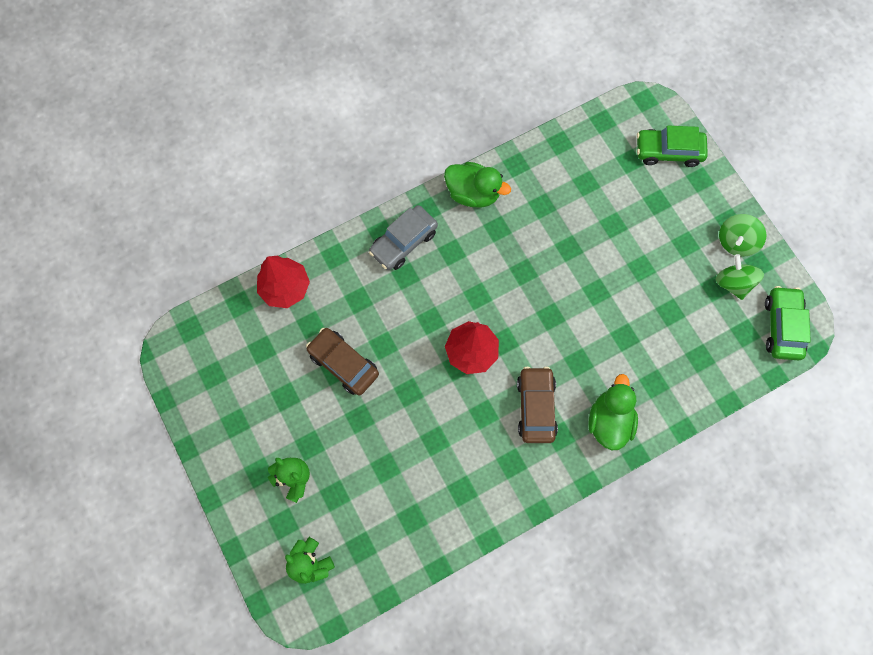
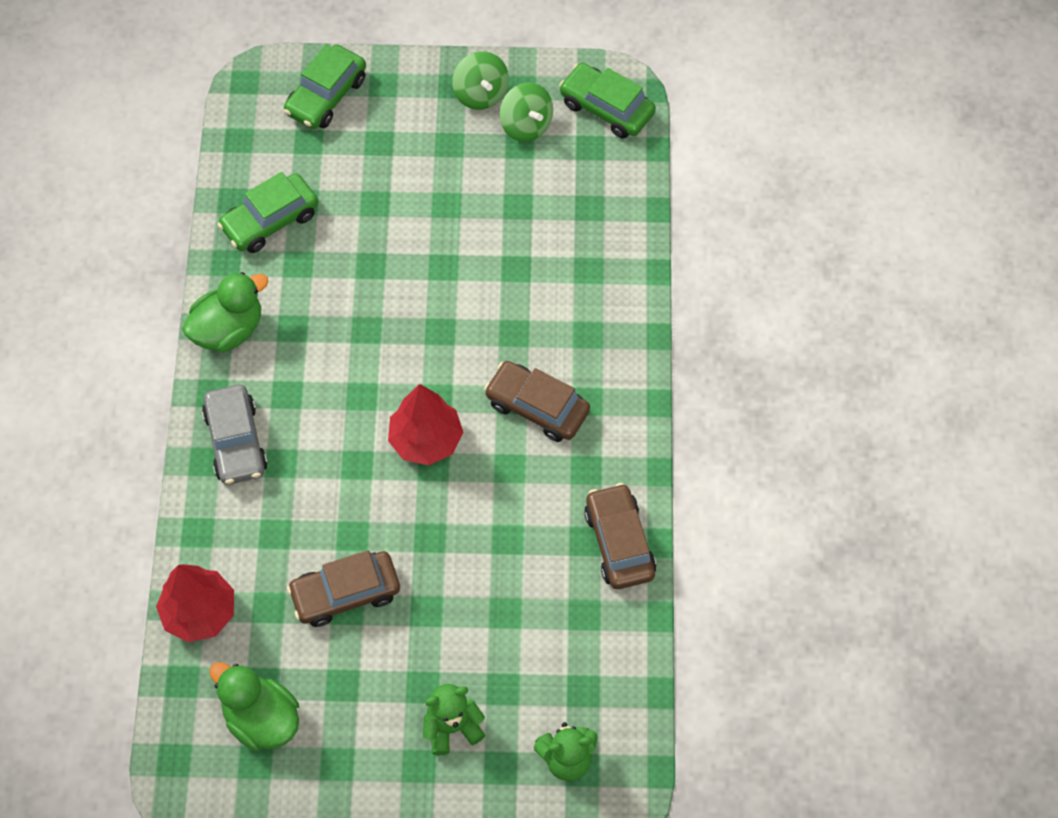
camera: 60 degrees left, 10 degrees down
(473, 514) = (619, 542): none -> brown car
(560, 172) = (270, 220): none -> green car
(609, 420) = (601, 340): green duck -> green duck (261, 719)
(733, 283) = (526, 125): green spinning top -> green spinning top turned 135 degrees counterclockwise

